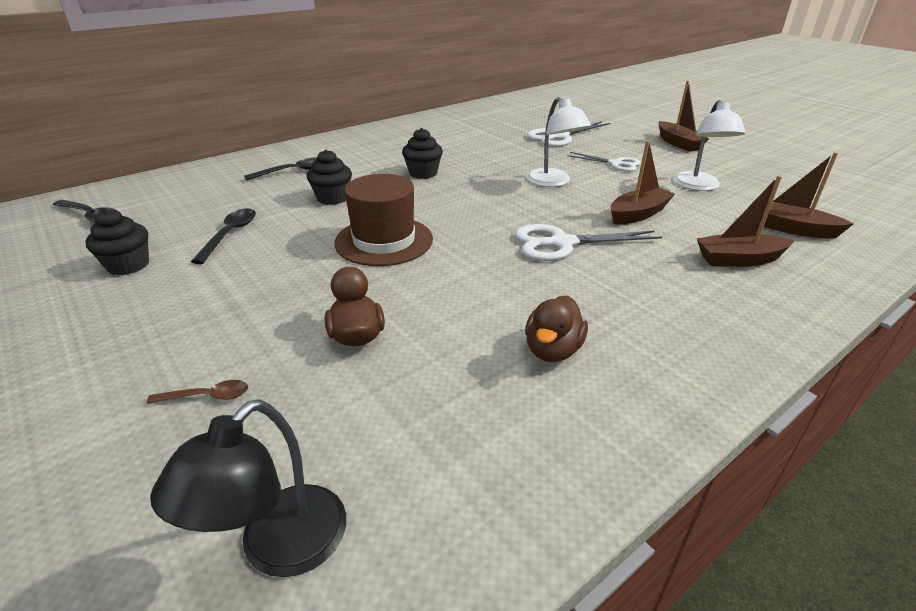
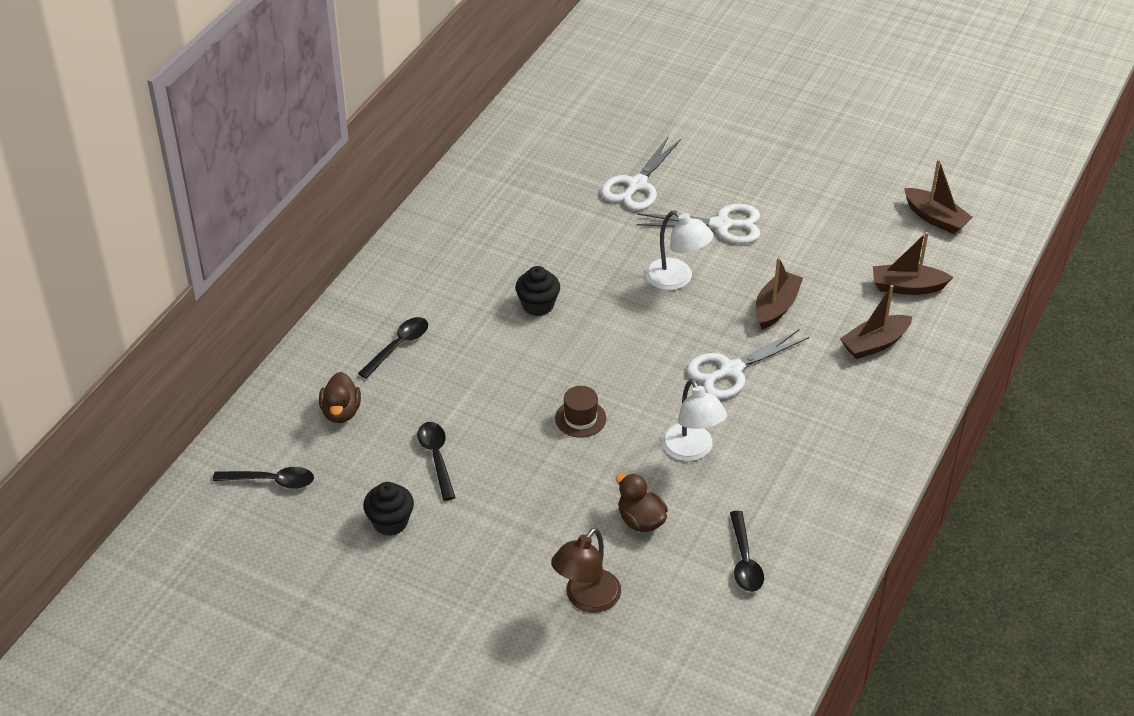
camera: 25 degrees left, 10 degrees up
(207, 396) = (586, 599): brown spoon -> brown lamp
(279, 548) = (710, 655): black lamp -> none
(332, 198) = (481, 376): black cupcake -> none
(384, 241) = (580, 418): brown hat -> brown hat, size x0.55
(444, 422) = (744, 560): none -> black spoon
(552, 350) = (779, 484): brown duck -> brown duck (341, 412)
(615, 164) = (721, 225): white scissors -> white scissors, size x1.53
(678, 143) = (769, 161): brown boat -> brown boat (935, 218)
(699, 186) = (814, 242): white lamp -> white lamp (691, 451)

